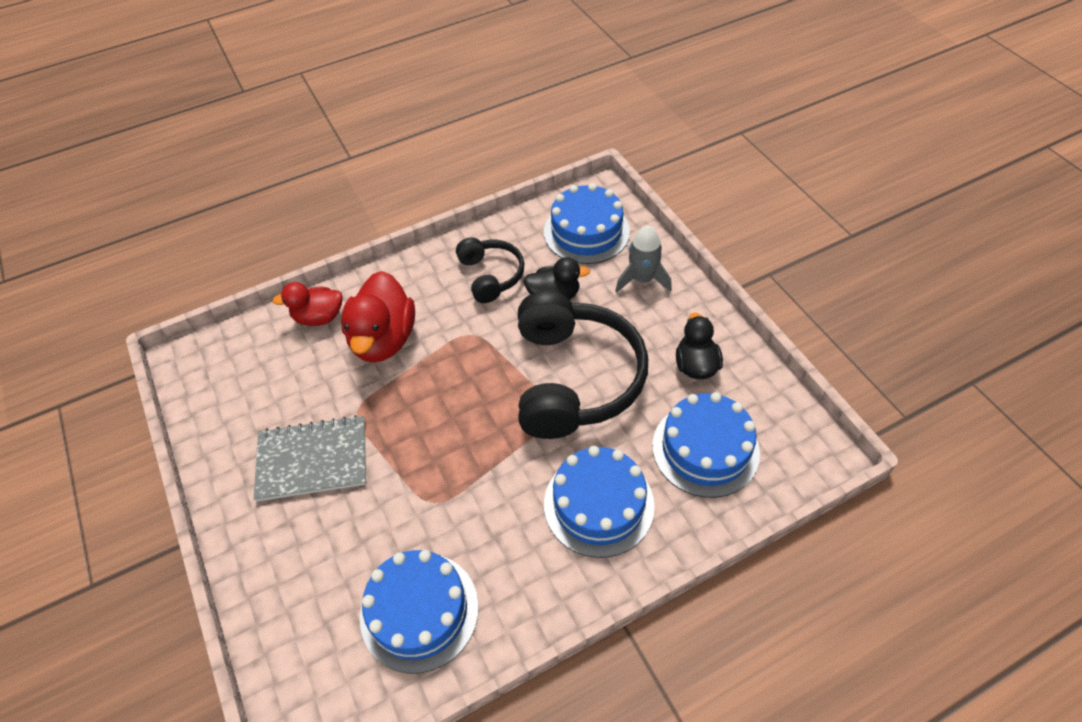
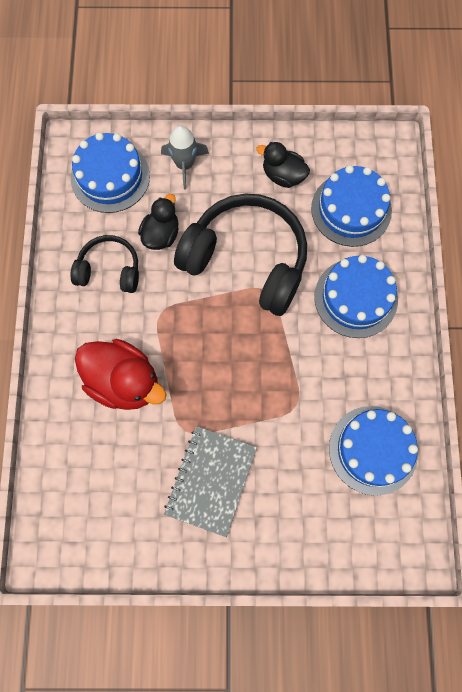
camera: 65 degrees left, 20 degrees up
(319, 317) = (66, 425): red duck -> none

